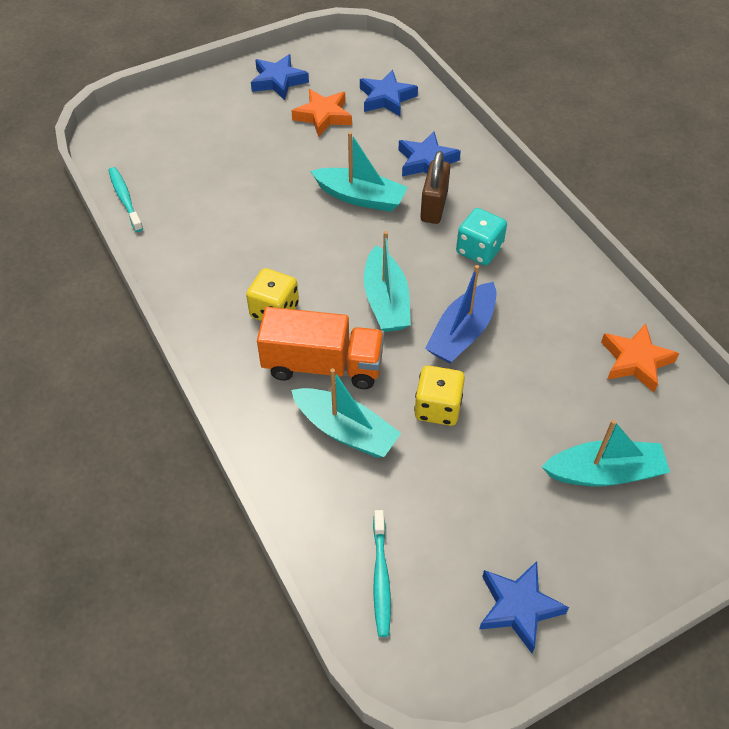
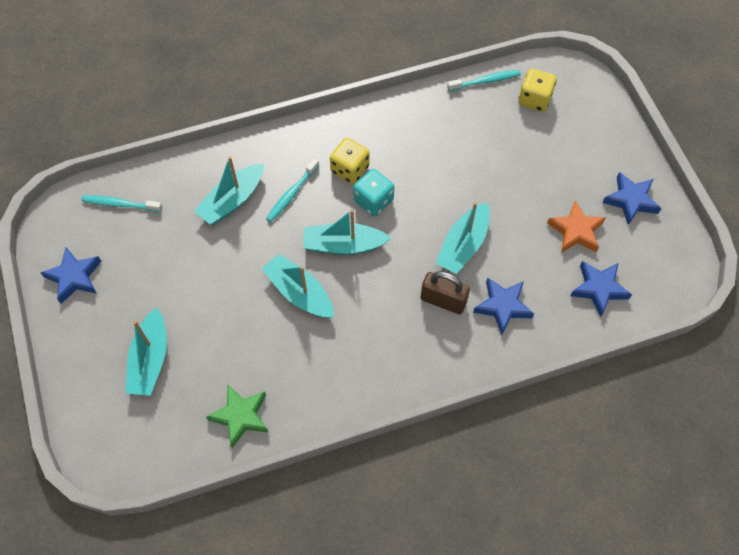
camera: 100 degrees right, 10 degrees up
(323, 365) = (291, 194): orange truck -> turquoise toothbrush
(437, 408) = (235, 261): yellow dice -> yellow dice (534, 99)
(462, 333) = (299, 292): blue boat -> turquoise boat
(479, 250) = (385, 326): turquoise dice -> turquoise dice (373, 201)
(635, 361) = (241, 416): orange star -> green star

